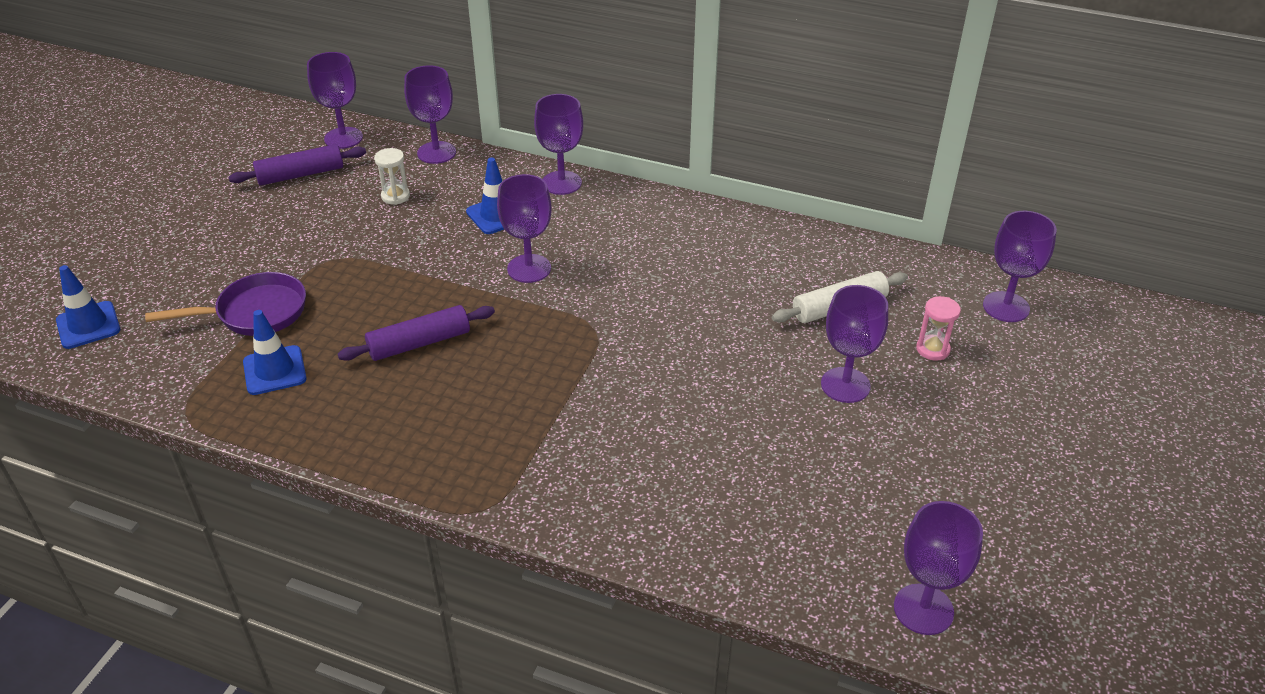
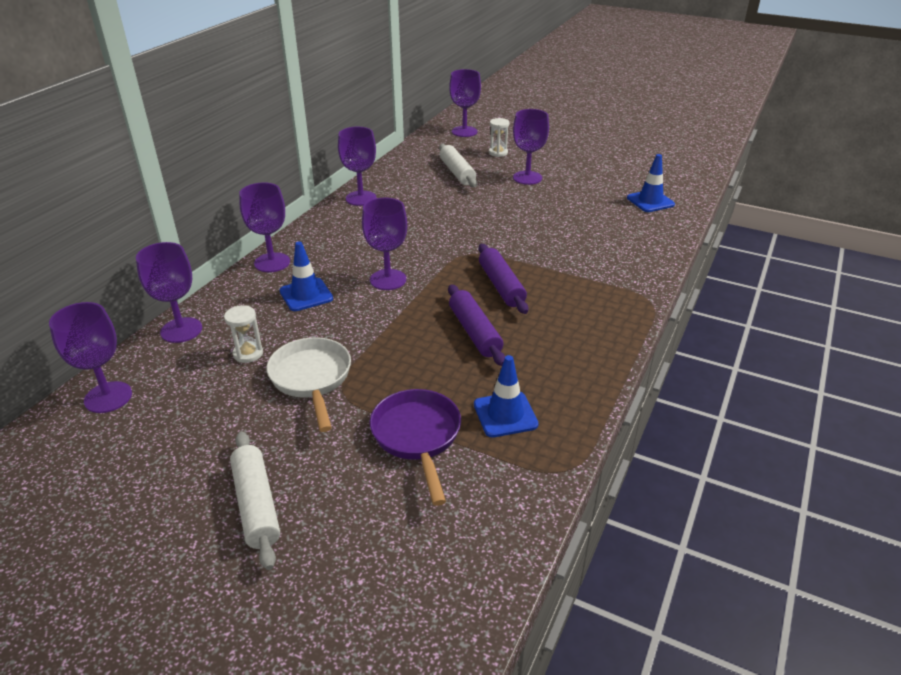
camera: 85 degrees left, 5 degrees down
(88, 325) = (416, 585): blue traffic cone -> blue traffic cone (650, 201)
(198, 234) = (256, 505): none -> white rolling pin
(300, 175) = (169, 426): purple rolling pin -> purple rolling pin (501, 286)
(351, 239) = (311, 379): none -> white pan
(923, 609) = (685, 176): purple goblet -> purple goblet (361, 198)
(932, 349) = (498, 153): pink hourglass -> white hourglass

